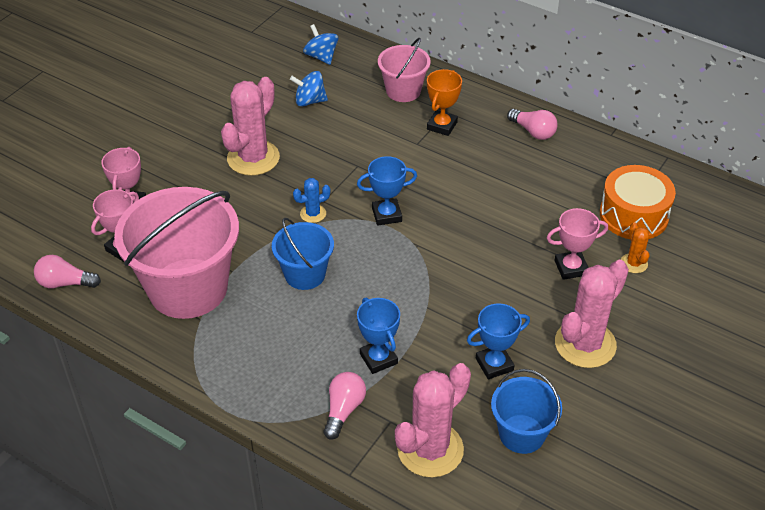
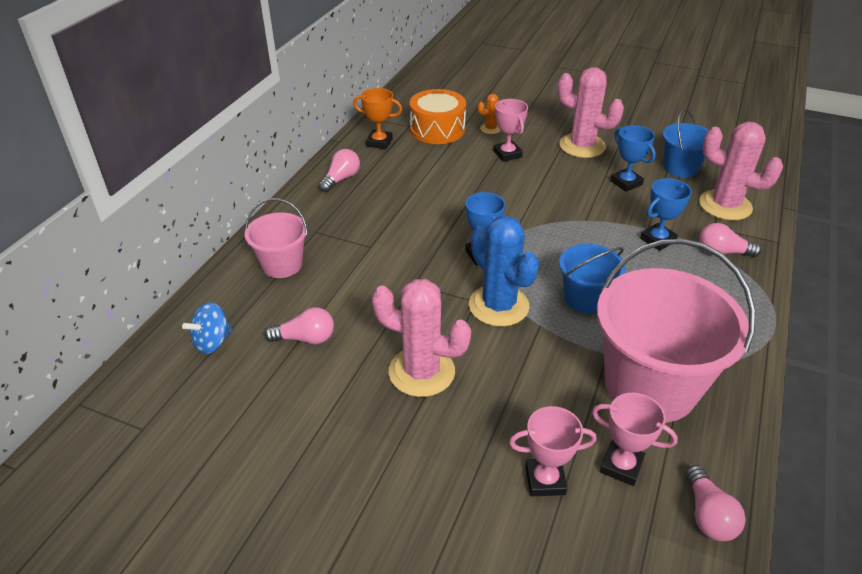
camera: 100 degrees left, 5 degrees down
(310, 101) = (305, 338): blue spinning top -> pink light bulb
(313, 214) = (498, 306): blue cactus -> blue cactus, size x2.11
(442, 126) = (339, 232): orange trophy -> orange trophy (379, 142)

